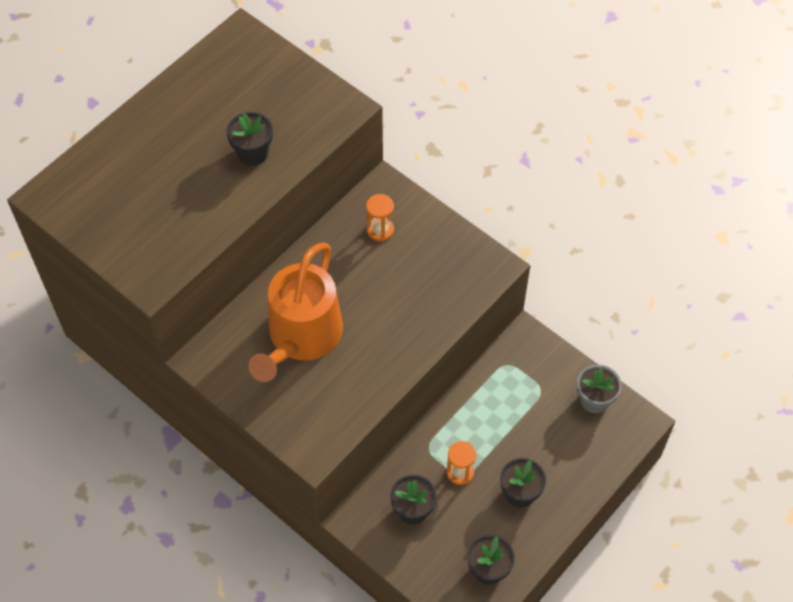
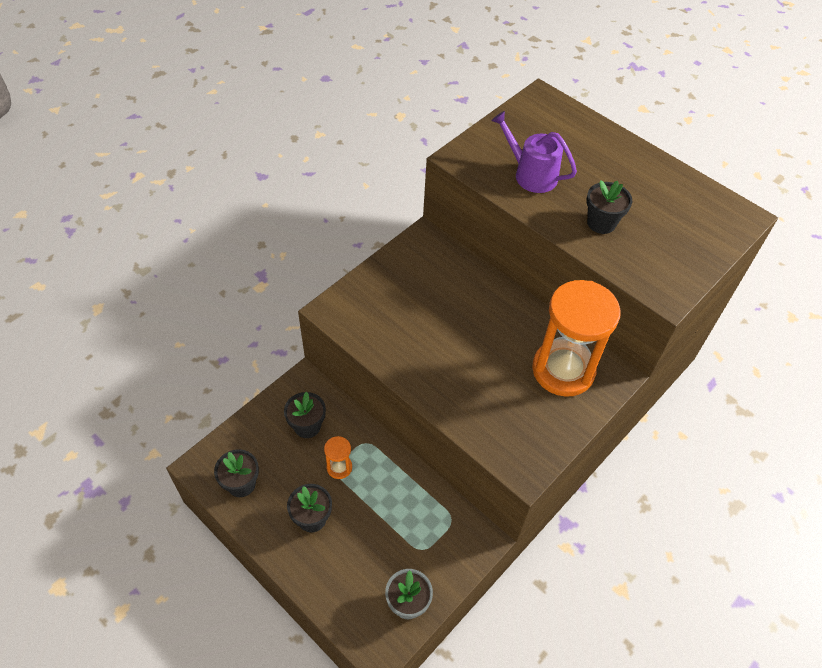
camera: 90 degrees right, 5 degrees down
(180, 212) = (531, 174): none -> purple watering can
(301, 337) = (444, 305): orange watering can -> none
(380, 230) = (563, 370): orange hourglass -> orange hourglass, size x2.36

